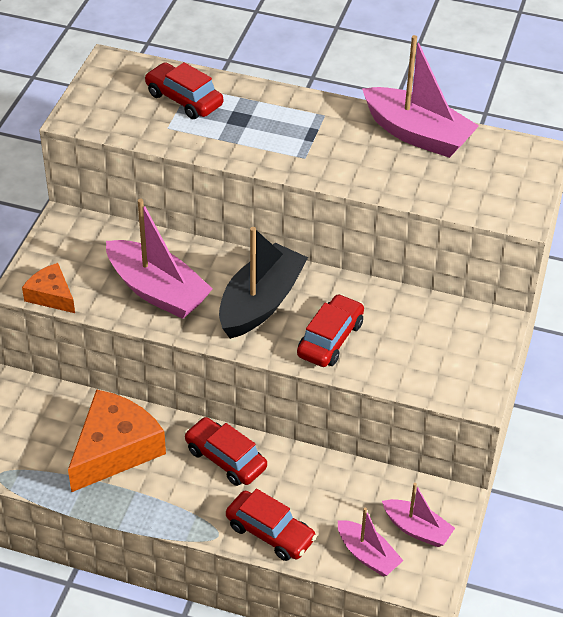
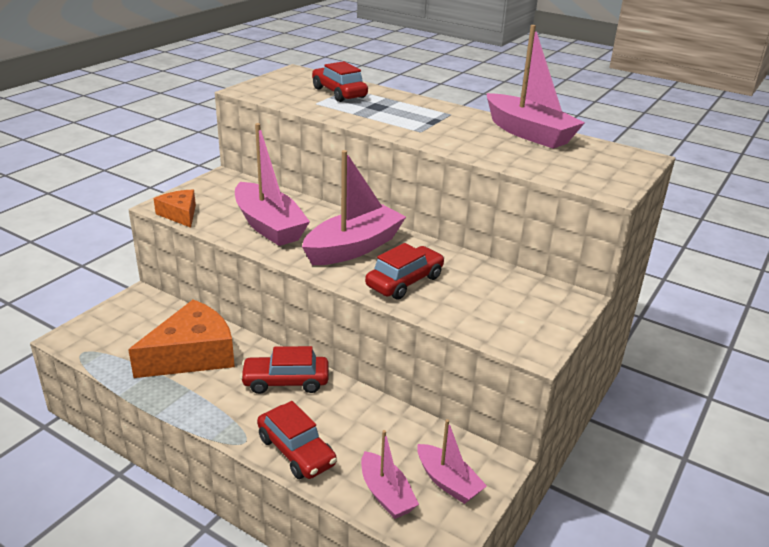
camera: 15 degrees right, 15 degrees down
(225, 459) = (286, 381): red car -> red car turned 60 degrees counterclockwise
(261, 303) = (354, 247): black boat -> pink boat

